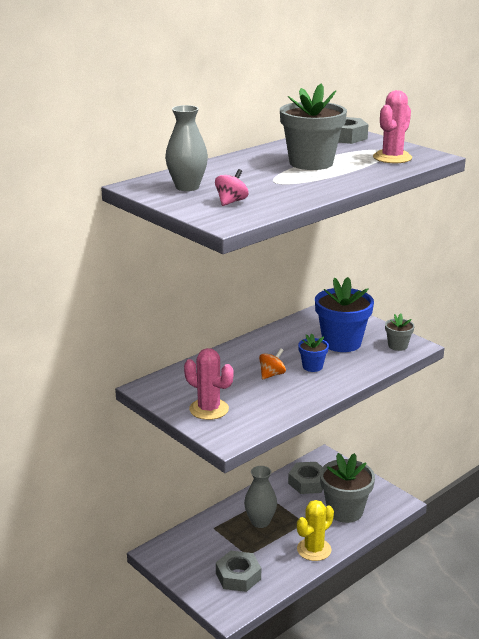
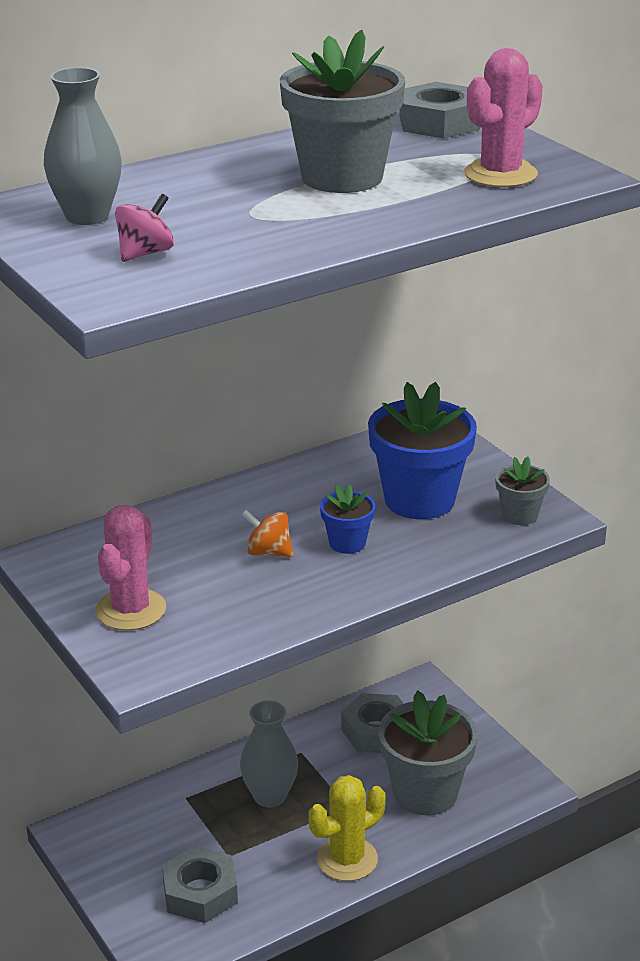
camera: 10 degrees right, 5 degrees up
(209, 409) = (131, 610): pink cactus -> pink cactus turned 60 degrees clockwise
(272, 375) = (268, 552): orange spinning top -> orange spinning top turned 120 degrees counterclockwise

